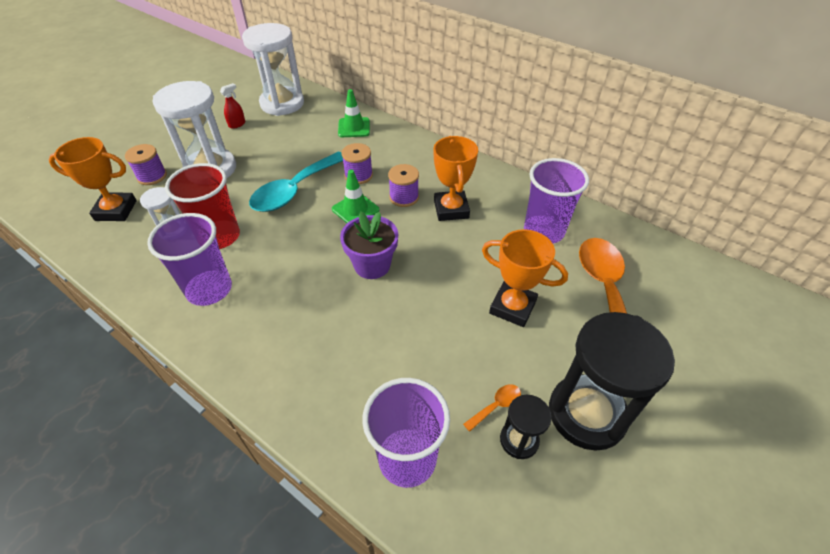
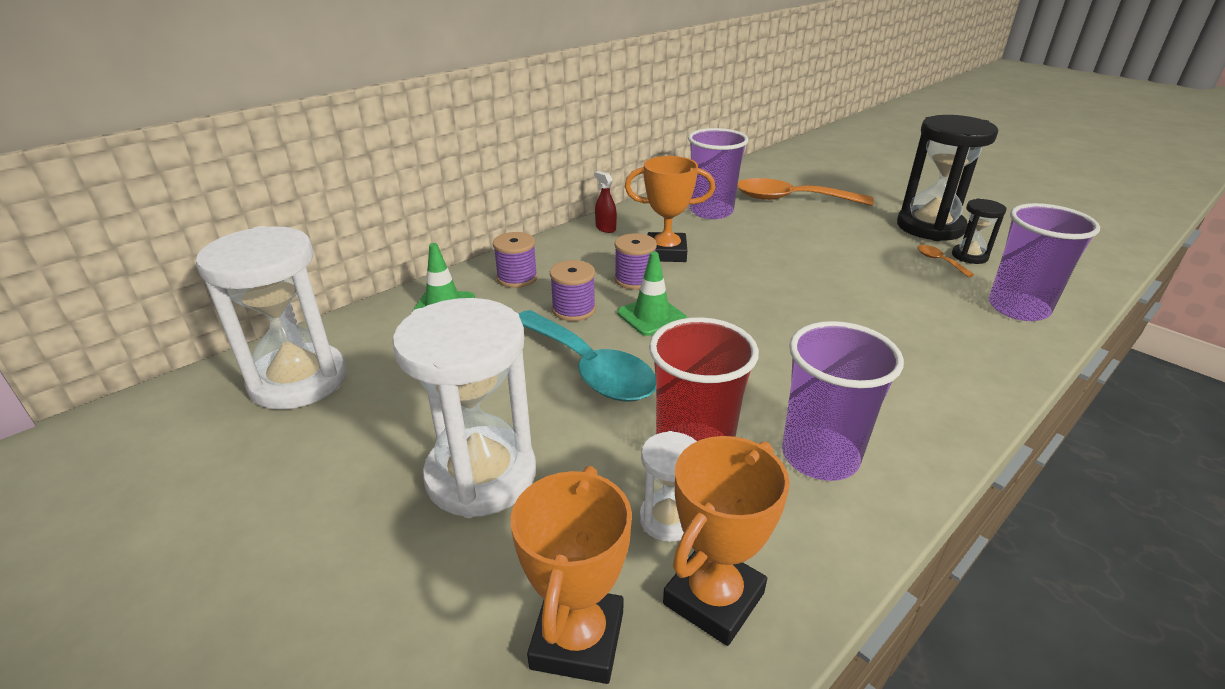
camera: 80 degrees left, 15 degrees down
(152, 176) = (462, 580): purple spool -> purple spool (517, 278)
(237, 124) = (330, 443): red spray bottle -> red spray bottle (605, 228)
(372, 265) = (762, 310): purple flower pot -> none
(512, 307) = (819, 239): orange trophy -> orange trophy (713, 598)

